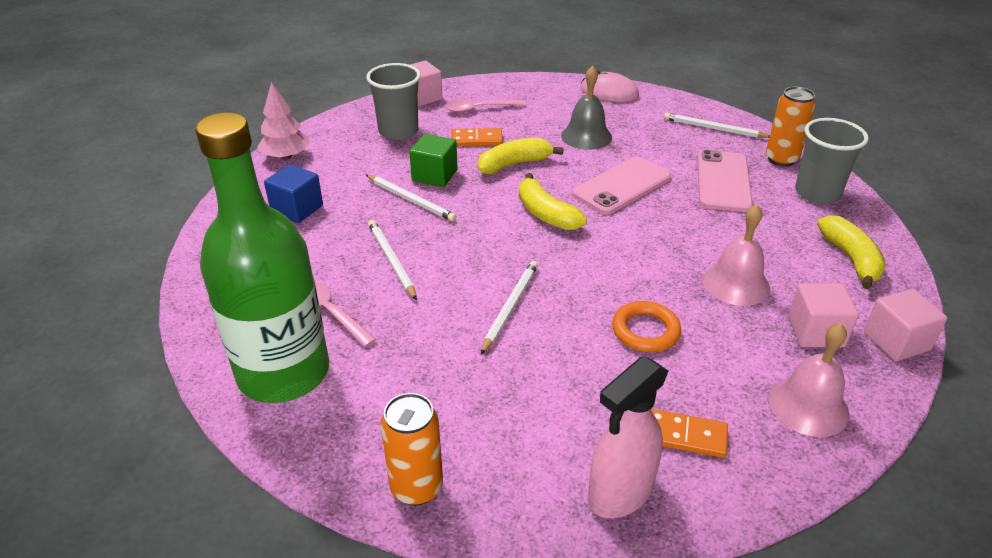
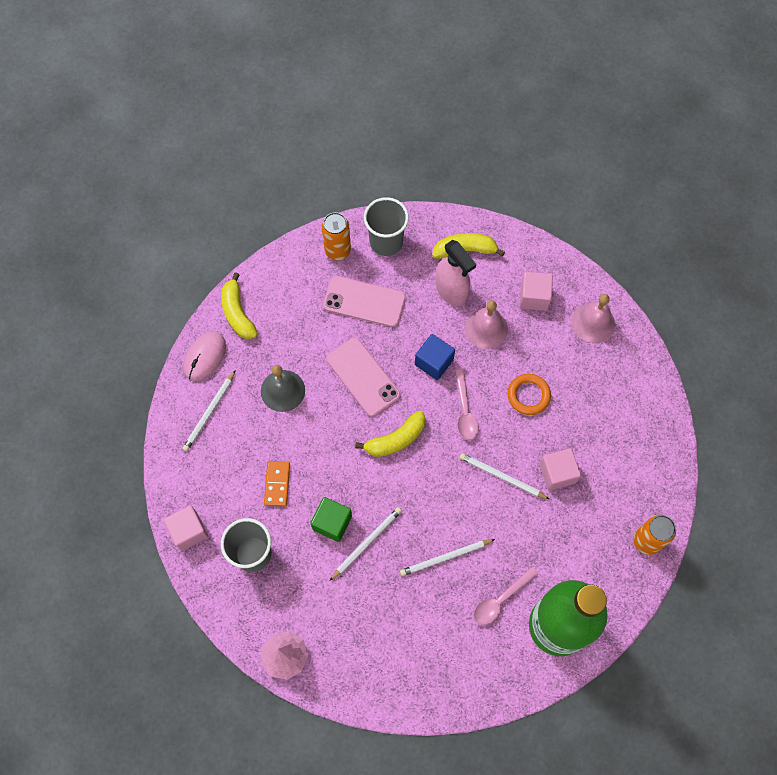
camera: 85 degrees left, 30 degrees up
(297, 209) = (371, 637): blue cube -> blue cube (434, 362)
(479, 109) = (220, 478): pink spoon -> pink spoon (465, 411)
(514, 164) = (321, 455): yellow banana -> yellow banana (237, 313)
(620, 493) = (650, 435): pink spray bottle -> pink spray bottle (451, 291)
(685, 436) = (613, 393): orange domino -> none
(714, 129) = (284, 286): white pencil -> white pencil (209, 412)
(896, 341) = (544, 256): pink cube -> pink cube (557, 473)

